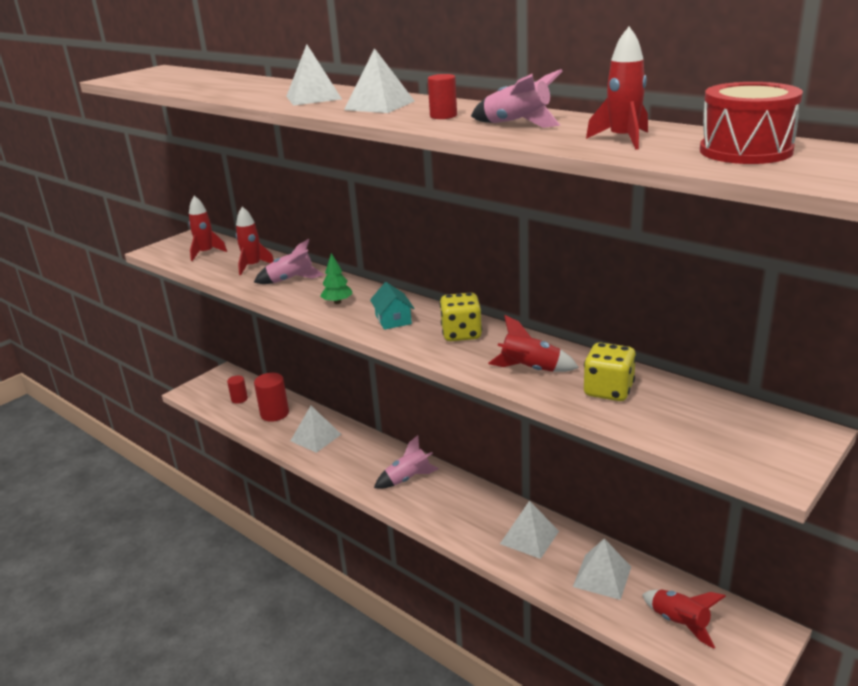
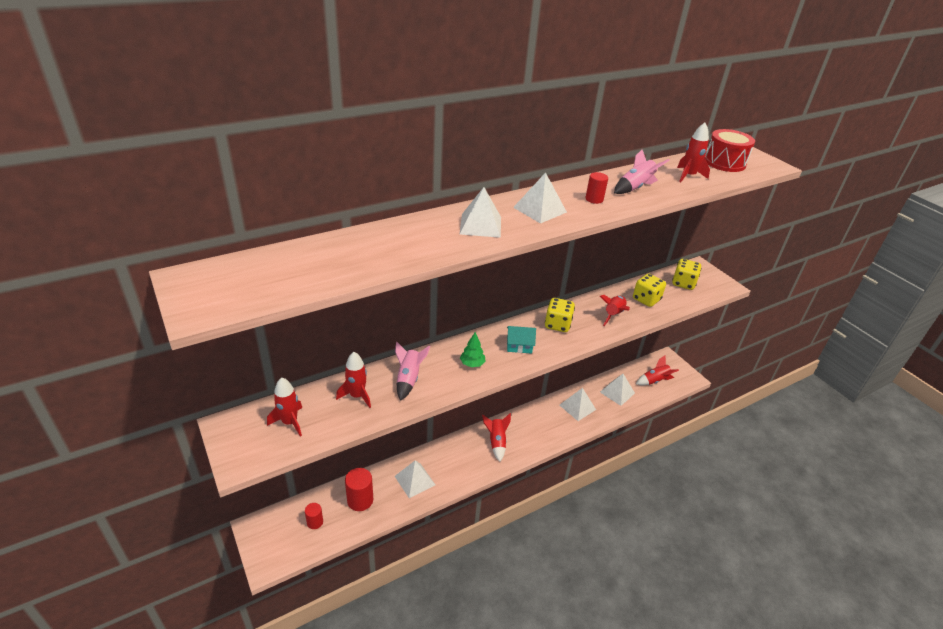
camera: 75 degrees left, 10 degrees up
(407, 479) = (496, 442): pink rocket -> red rocket
(713, 421) = (683, 283): none -> yellow dice

